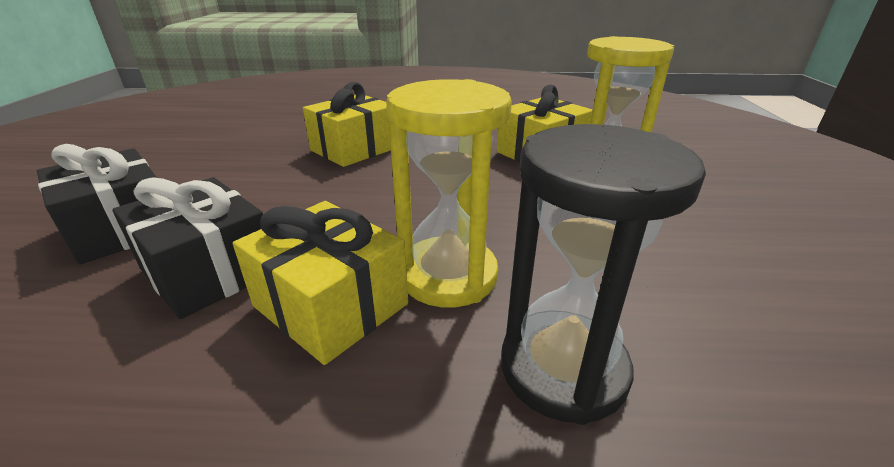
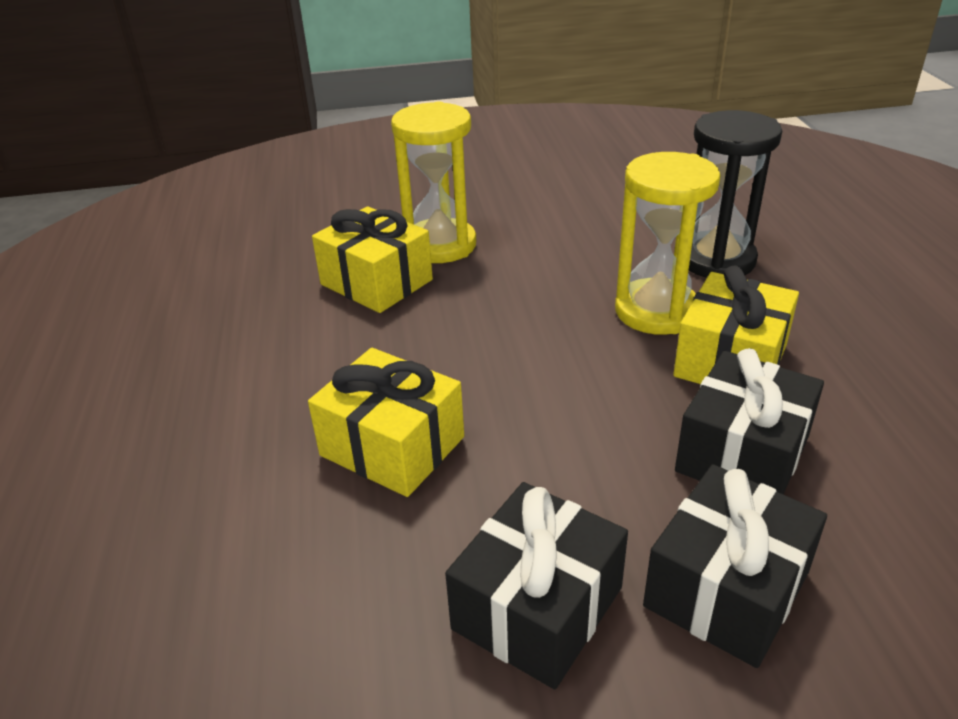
camera: 100 degrees left, 5 degrees up
(198, 173) = (537, 608): none -> black gift

